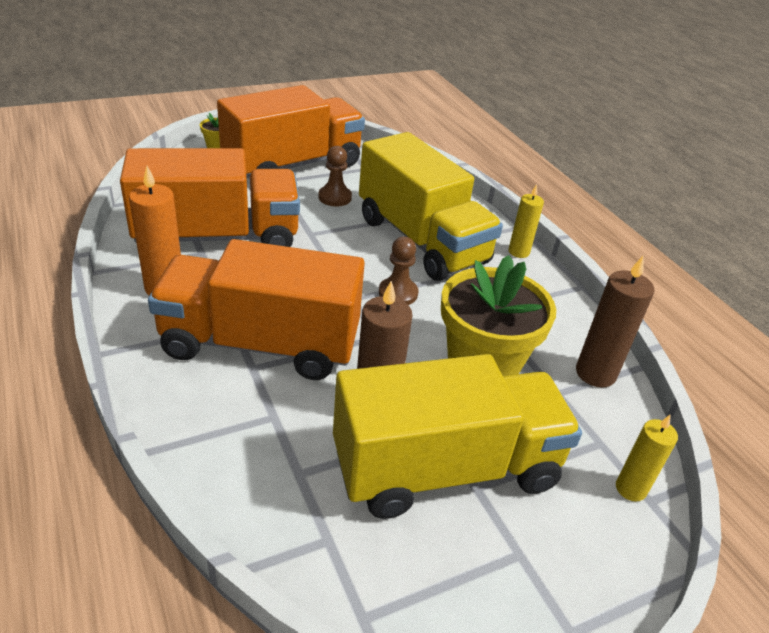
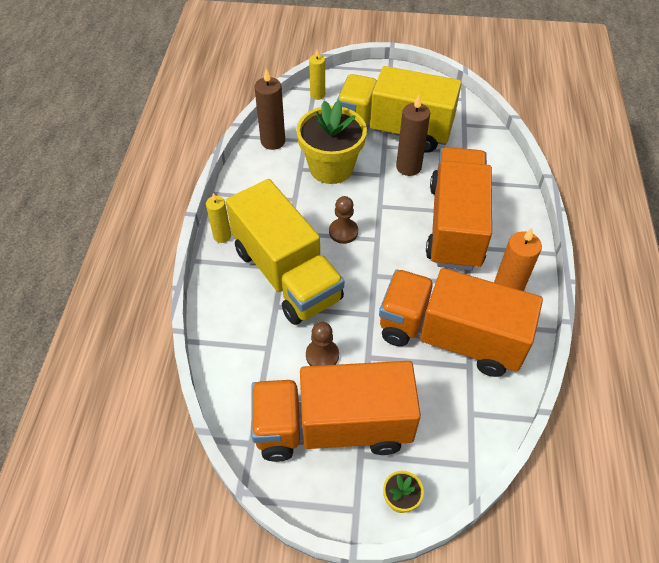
camera: 145 degrees left, 15 degrees up
(261, 344) = (455, 225): orange truck -> orange truck turned 120 degrees counterclockwise
(421, 240) = (286, 274): yellow truck -> yellow truck turned 150 degrees clockwise

